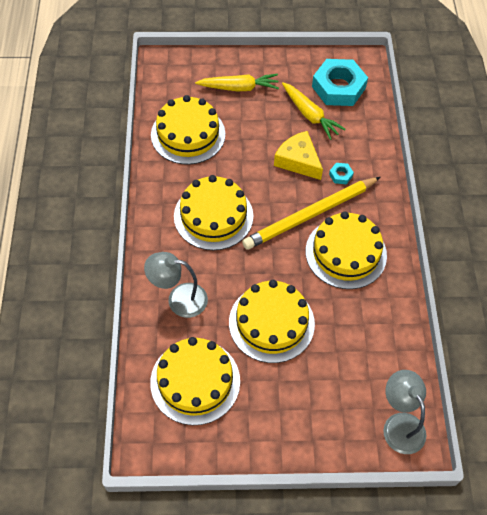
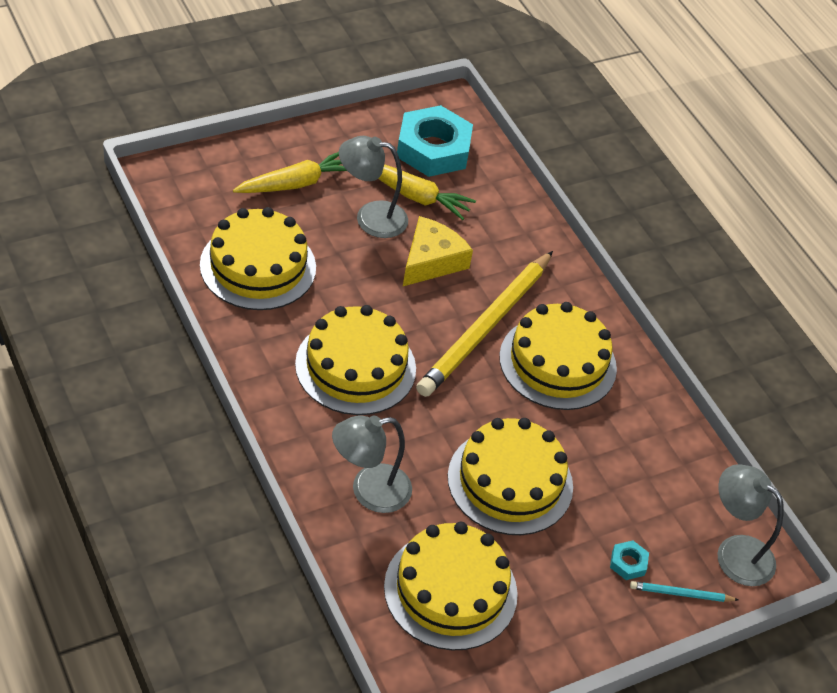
camera: 30 degrees left, 10 degrees down
(274, 122) = (370, 217): none -> grey lamp
(298, 161) = (431, 260): yellow cheese -> yellow cheese turned 105 degrees clockwise
(340, 175) = (497, 264): turquoise nut -> turquoise nut (628, 563)
(346, 440) = (681, 594): none -> turquoise pencil

